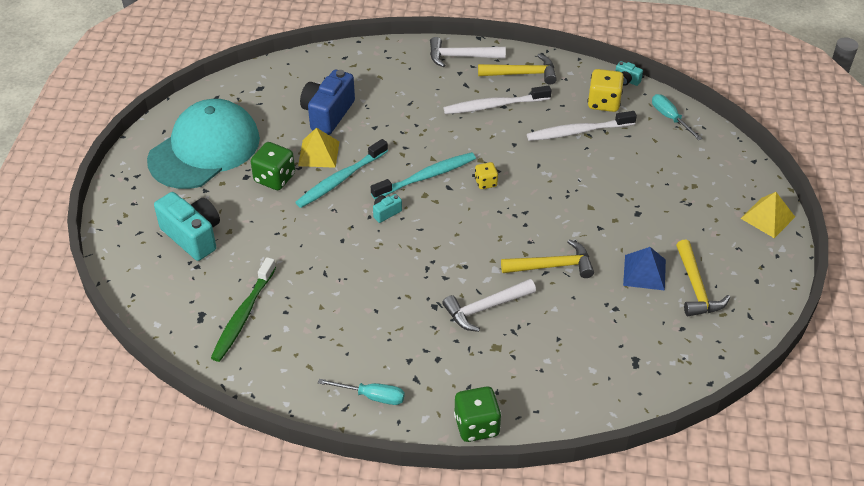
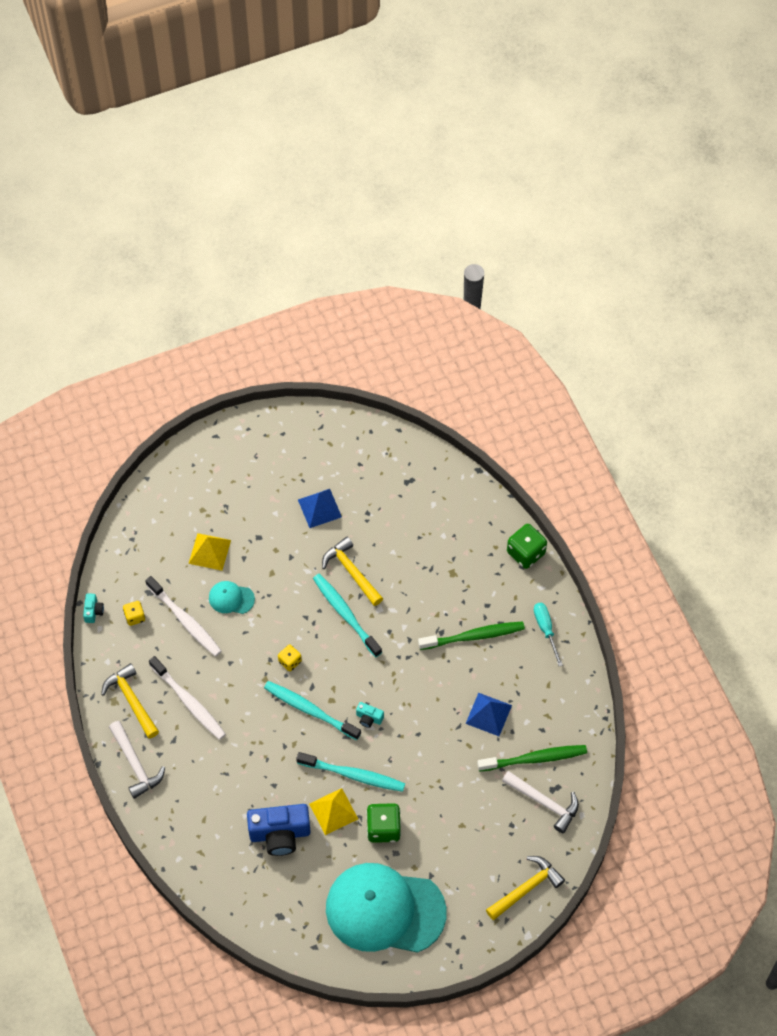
camera: 120 degrees left, 15 degrees up
(193, 236) = (484, 849): turquoise camera -> none
(318, 302) = (488, 714): none -> blue pyramid
(410, 330) = (474, 636): none -> green toothbrush
(485, 308) = (421, 597): white hammer -> white hammer (544, 802)
(507, 241) = (345, 614): none -> turquoise toothbrush
(581, 169) = (231, 598): none -> turquoise cap
(604, 102) = (135, 617): yellow dice -> yellow dice, size x0.58
(670, 118) = (126, 558): turquoise screwdriver -> none
(696, 287) = (314, 469): yellow hammer -> yellow hammer (526, 888)
(767, 217) = (209, 448): yellow pyramid -> yellow pyramid (209, 551)

